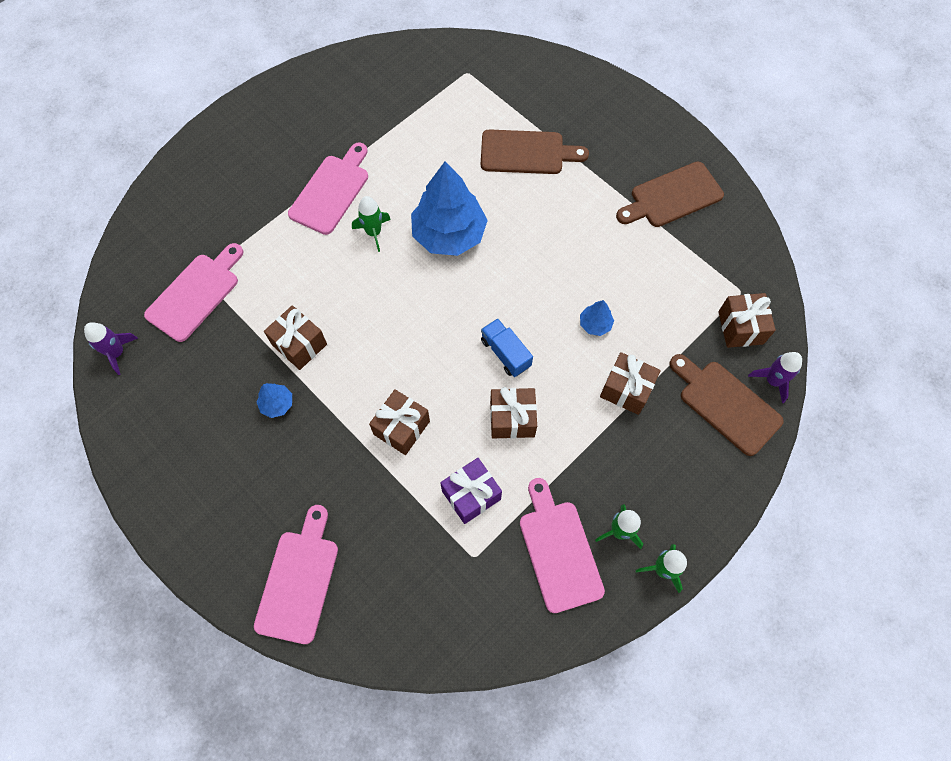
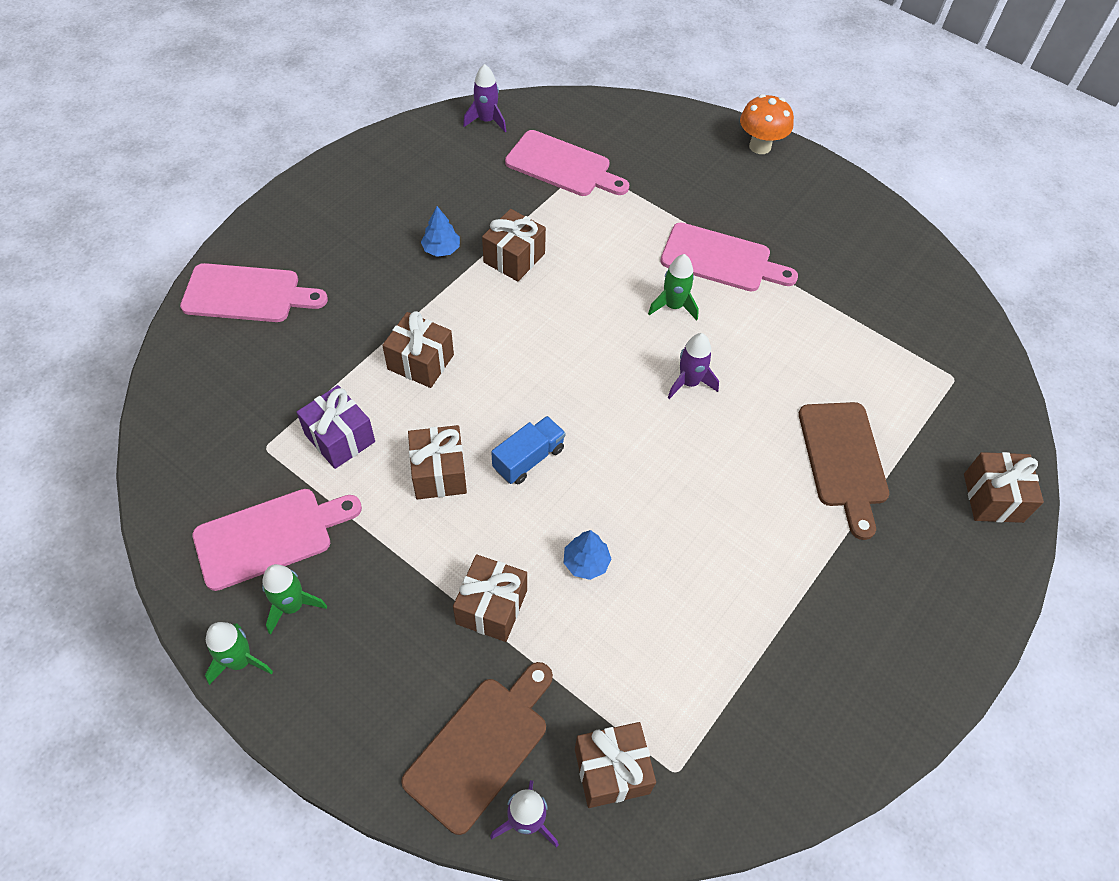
camera: 80 degrees right, 10 degrees down
(211, 139) = (760, 146): none -> orange mushroom
(449, 234) = (689, 382): blue tree -> purple rocket
(563, 78) = (993, 498): none -> brown gift
(672, 196) = (825, 663): brown cutting board -> none

